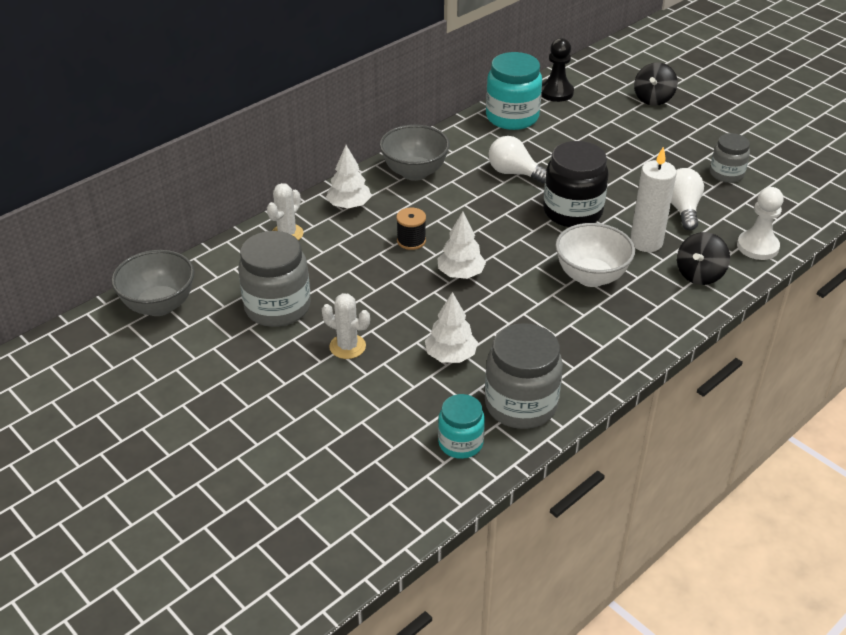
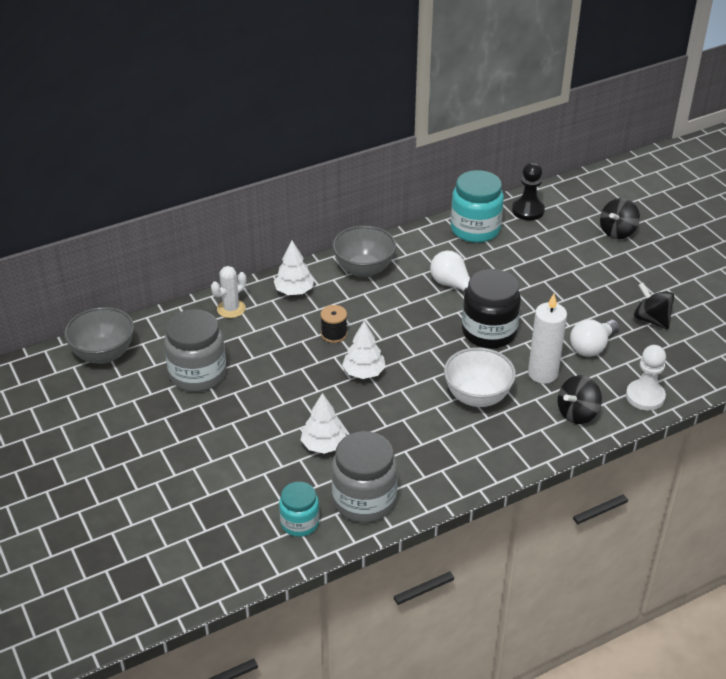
camera: 15 degrees right, 0 degrees up
(347, 346) = (241, 420): white cactus -> none
(682, 209) = (592, 347): white light bulb -> white light bulb turned 150 degrees counterclockwise
(726, 174) = (651, 319): grey jar -> black spinning top

